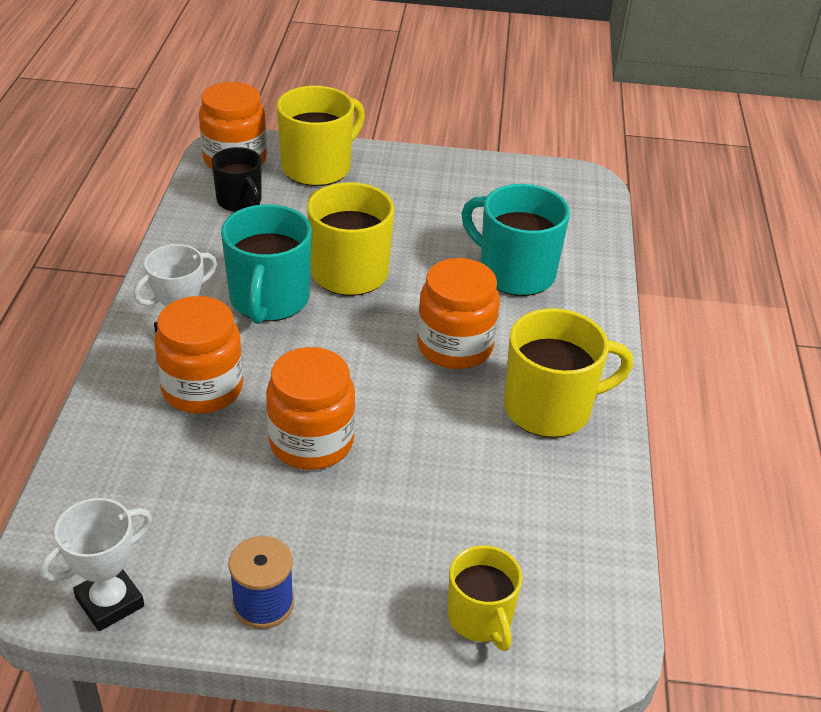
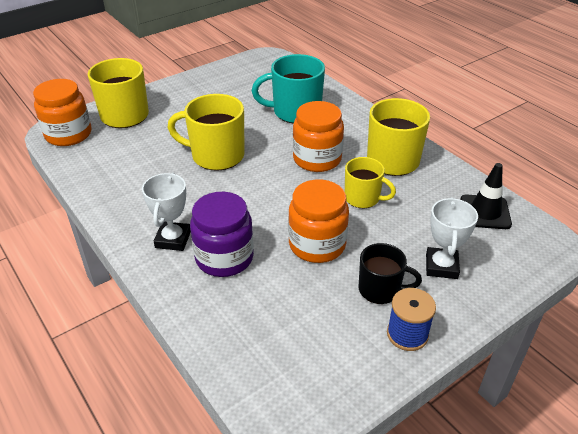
camera: 40 degrees left, 0 degrees up
(110, 602) = (337, 397): white trophy -> white trophy (441, 266)
(202, 388) = (224, 258): orange jar -> purple jar
(240, 201) = (104, 154): black mug -> black mug (380, 290)
(269, 300) = (195, 193): turquoise mug -> none
(480, 618) = (496, 265): yellow mug -> yellow mug (363, 198)
(569, 550) = (485, 212): none -> black traffic cone

